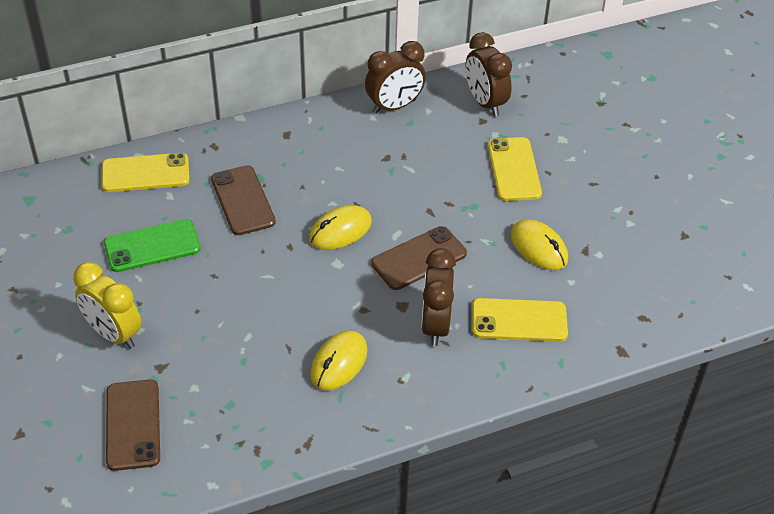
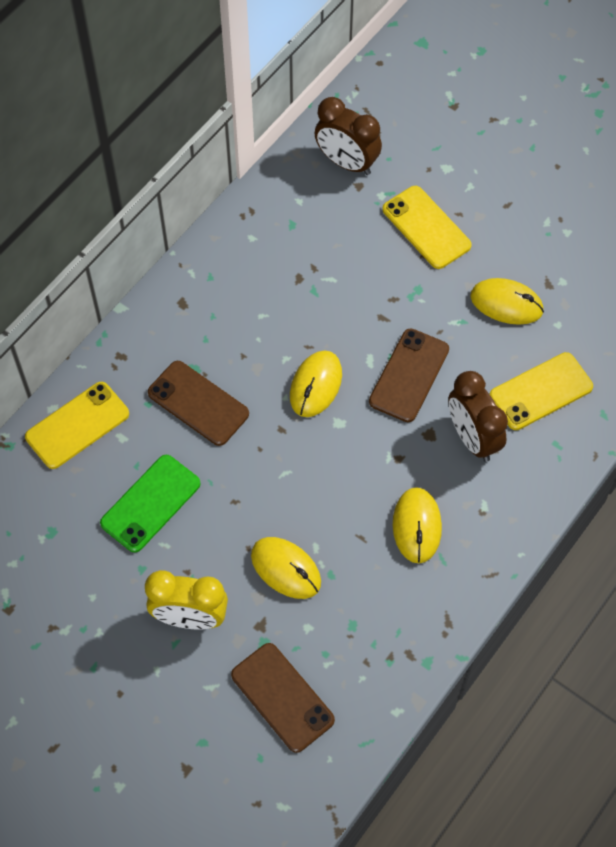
camera: 30 degrees left, 15 degrees up
(212, 339) = (286, 569): none -> yellow mouse
(394, 106) = (263, 213): brown clock -> none

